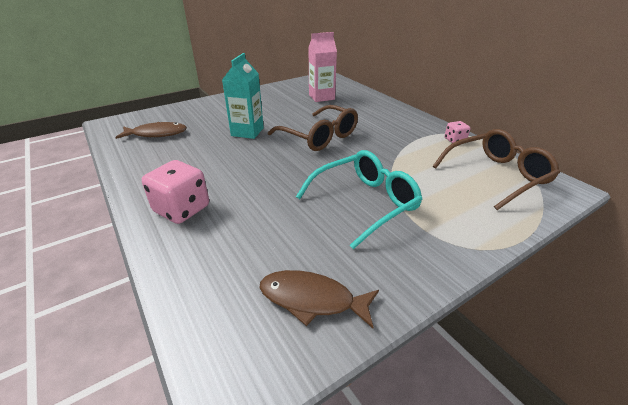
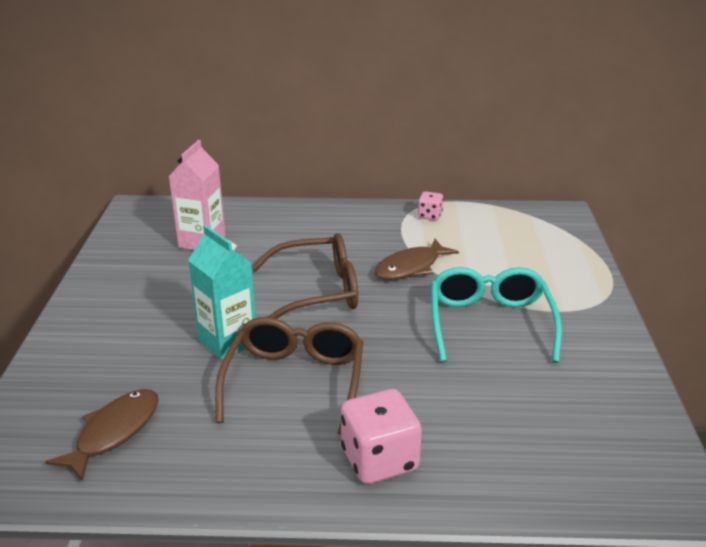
camera: 55 degrees left, 5 degrees down
(312, 299) = (606, 415): brown fish -> brown fish (411, 267)
(496, 175) = (514, 231): brown glasses -> brown glasses (295, 381)

